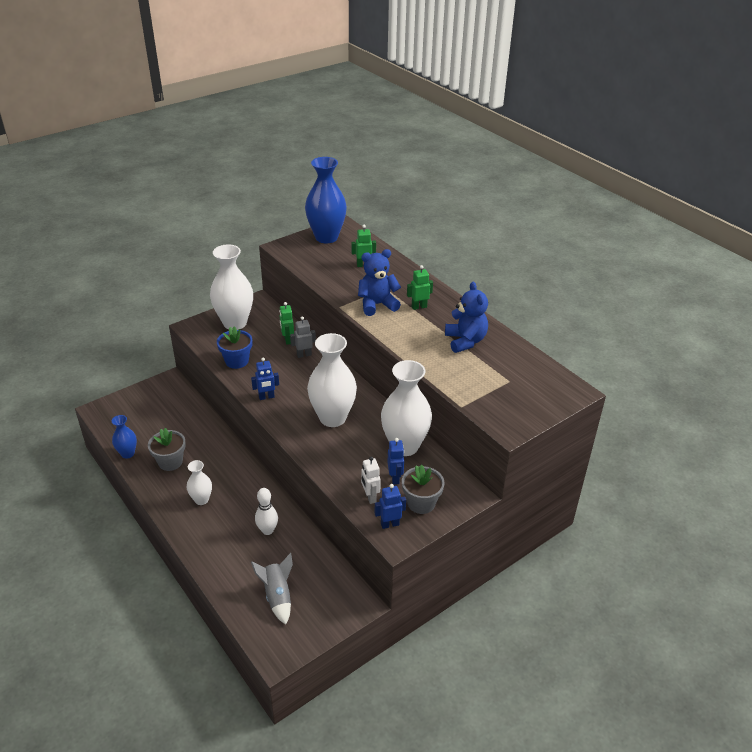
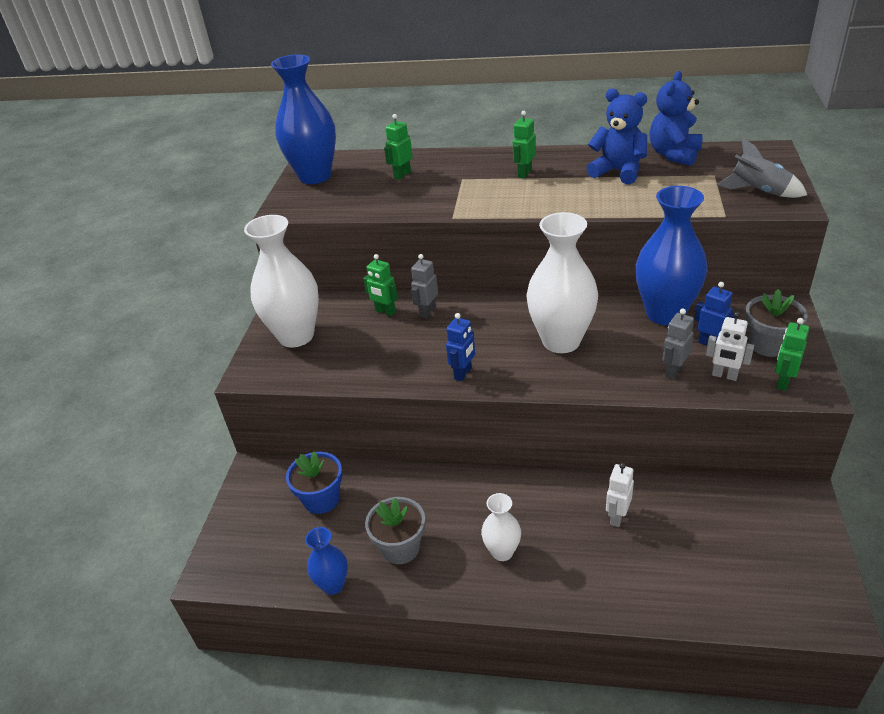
camera: 40 degrees left, 0 degrees up
(237, 361) = (366, 366): blue flower pot -> blue flower pot (321, 499)
(267, 530) = (617, 517): white bowling pin -> white robot
(277, 596) = (736, 565): grey rocket -> grey rocket (759, 191)
(352, 475) = (673, 371): none -> grey robot
(377, 304) = (484, 194): blue teddy bear -> blue teddy bear (674, 155)
(389, 524) = (783, 382): blue robot -> green robot
(404, 446) = (665, 314): white vase -> blue vase

